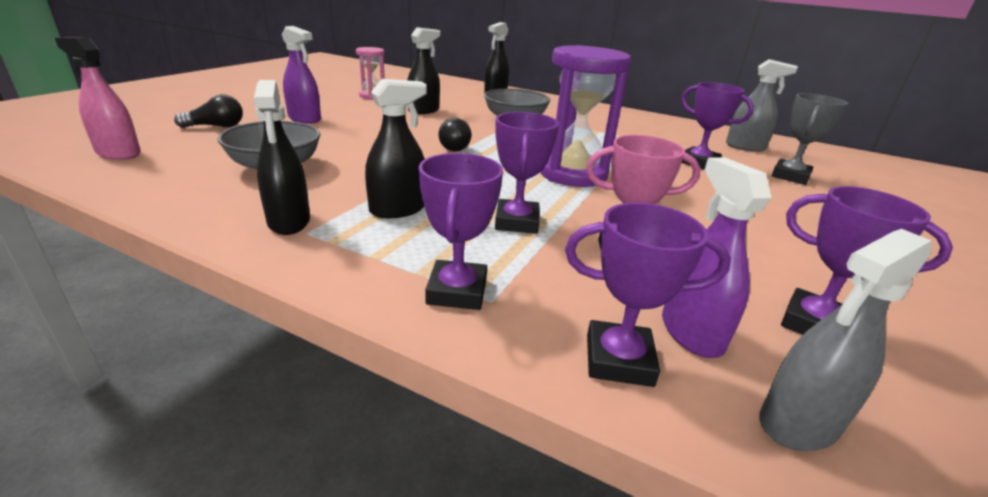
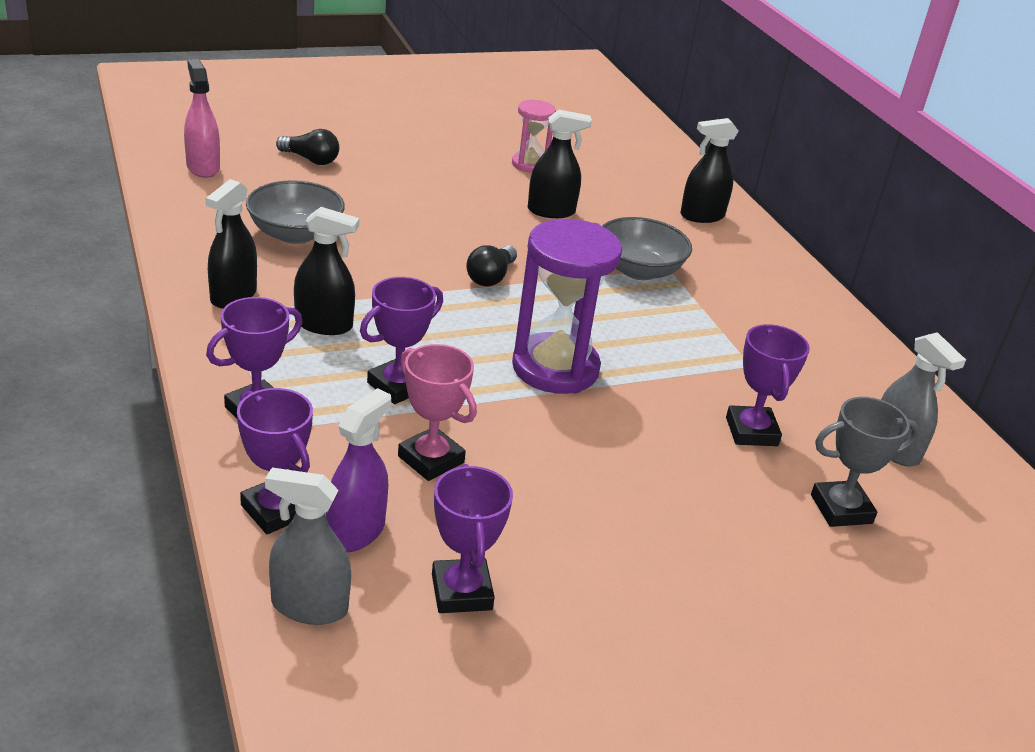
camera: 40 degrees right, 5 degrees up
(304, 119) = (402, 177): purple spray bottle -> none

